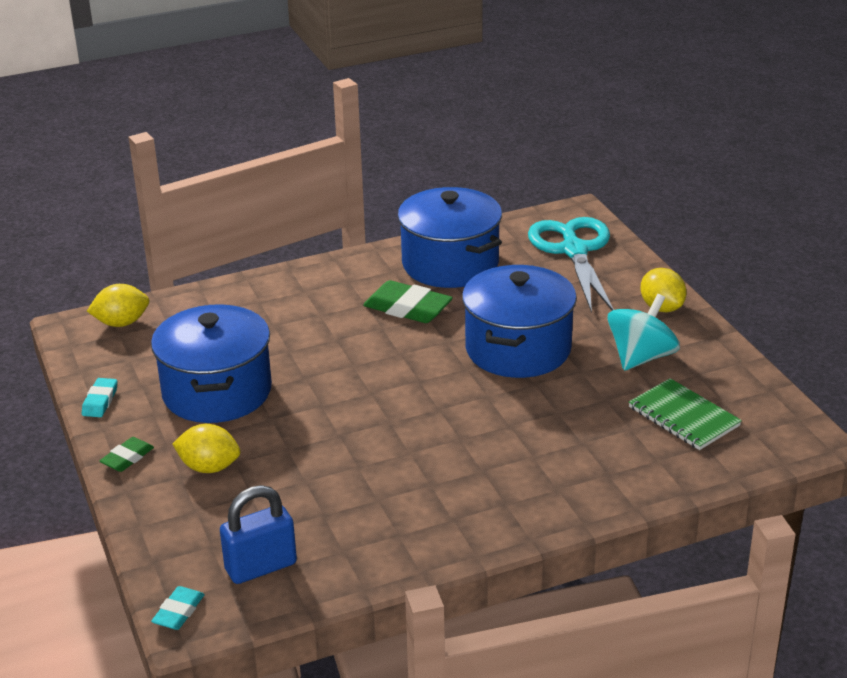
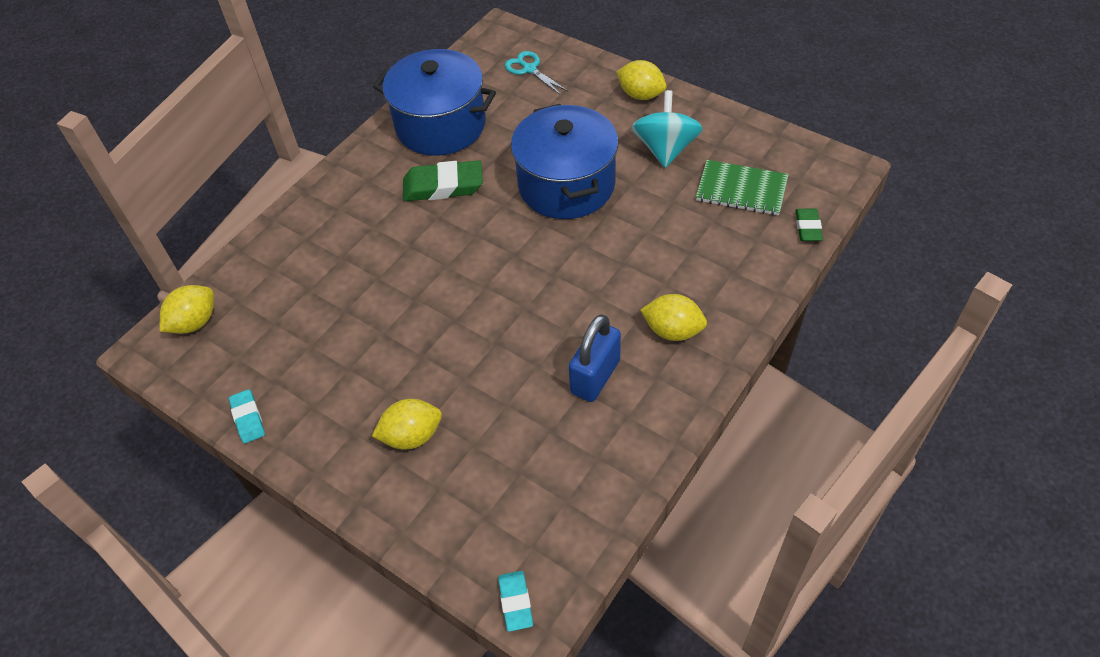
camera: 30 degrees left, 20 degrees up
(127, 458) = (328, 466): green eraser -> green eraser (808, 227)
(217, 392) = (350, 353): blue pot -> none
(261, 567) = (545, 513): blue padlock -> blue padlock (595, 377)
(503, 493) = (672, 331): none -> yellow lemon
(574, 251) = (529, 69): turquoise scissors -> turquoise scissors, size x0.48

